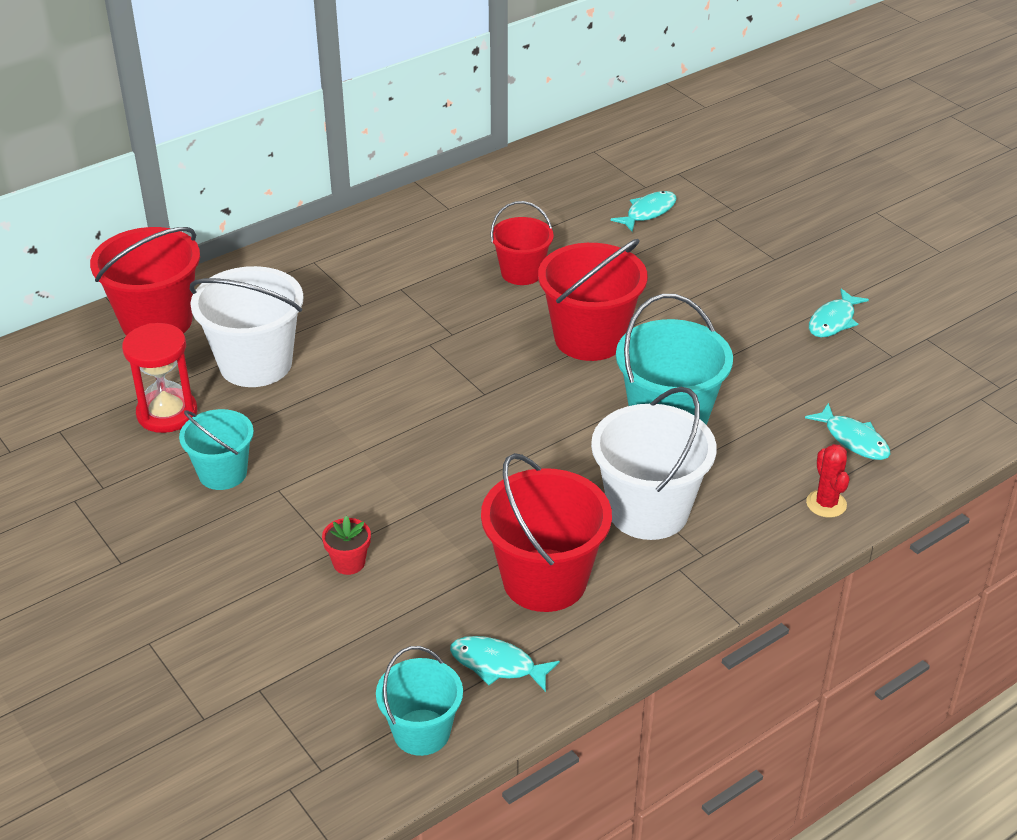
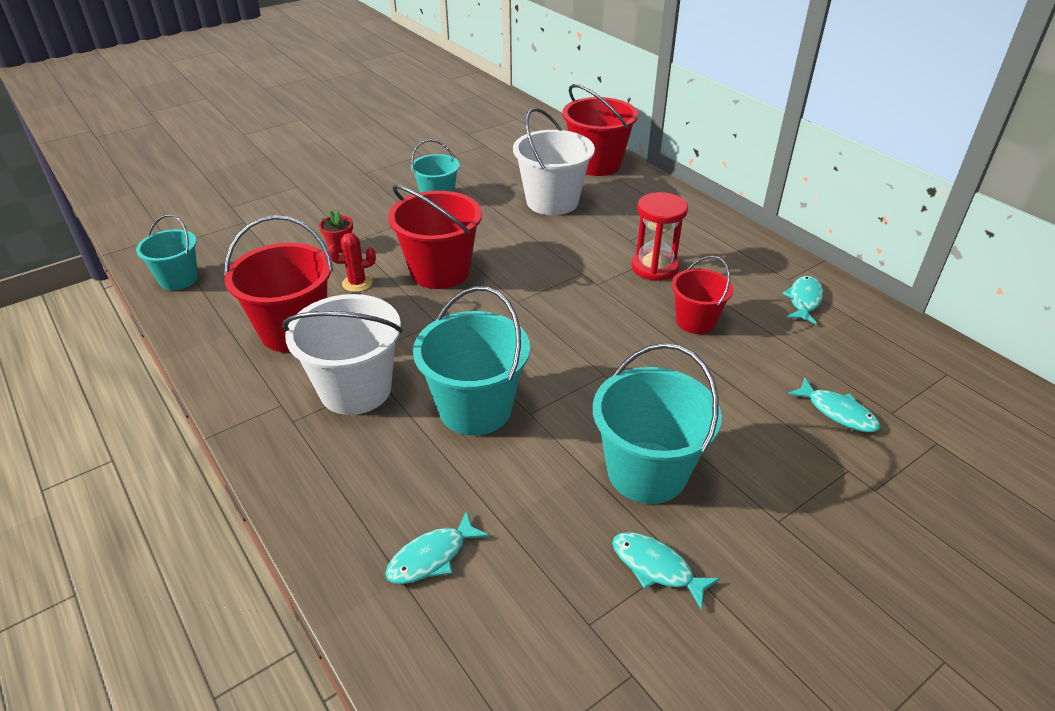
camera: 90 degrees right, 0 degrees up
(167, 413) = (499, 175): red hourglass -> red hourglass (654, 267)
(497, 665) = (220, 309): turquoise fish -> turquoise fish (804, 300)
(589, 338) = (598, 362): red bucket -> red bucket (440, 271)
(735, 318) = (647, 472): none -> turquoise bucket
(826, 504) = (335, 518): red cactus -> red cactus (357, 283)

